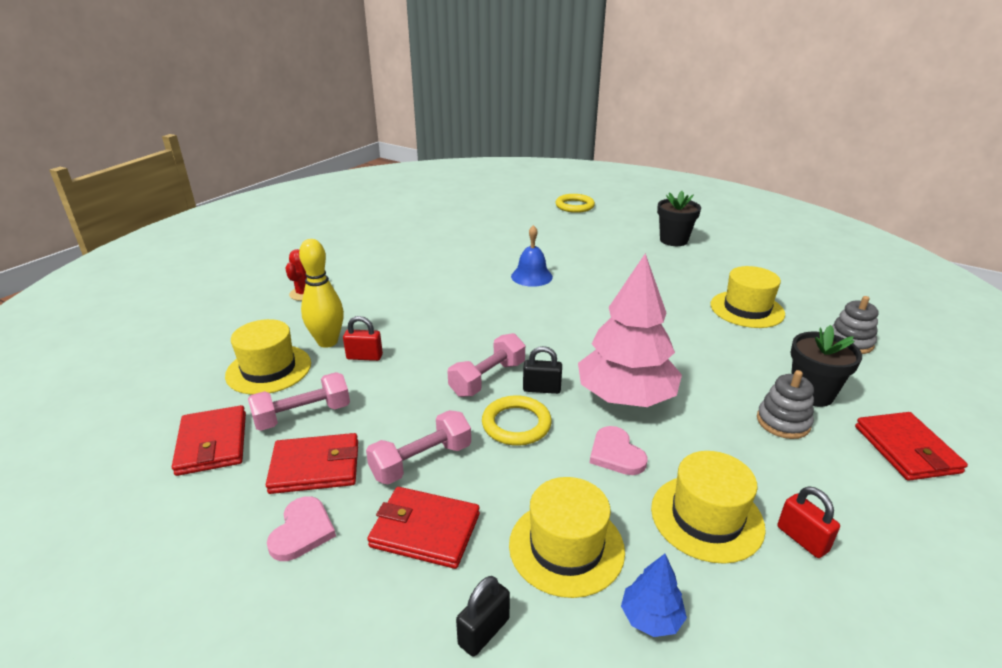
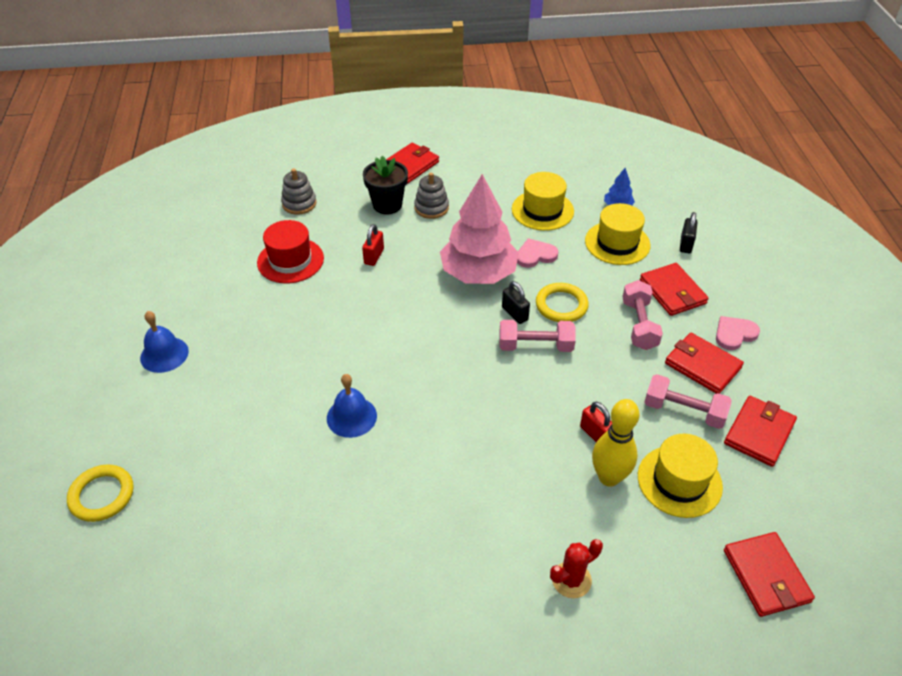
camera: 130 degrees left, 15 degrees up
(162, 359) = (766, 576): none -> red wallet
(421, 461) = (639, 325): pink dumbbell -> pink dumbbell turned 75 degrees clockwise
(484, 631) = (686, 244): black padlock -> black padlock turned 75 degrees counterclockwise
(616, 454) = (535, 255): pink heart -> pink heart turned 135 degrees counterclockwise
(673, 240) = (164, 354): black flower pot -> blue bell
(747, 309) = (290, 260): yellow hat -> red hat
(802, 539) = (520, 182): red padlock -> red padlock (374, 256)

